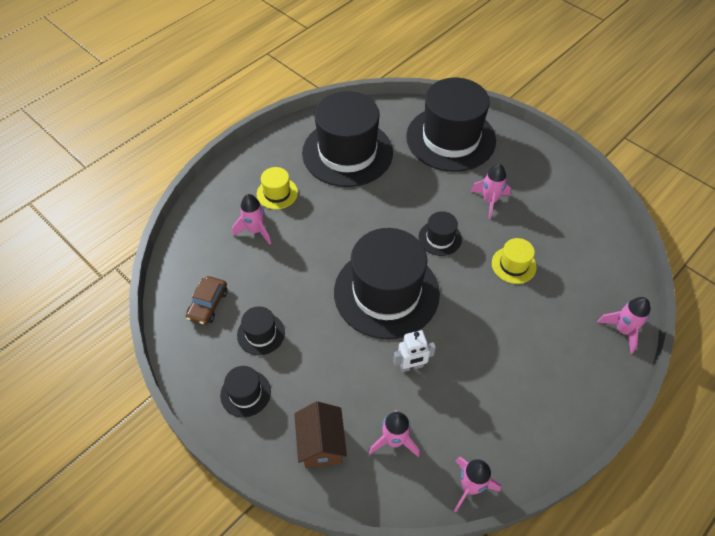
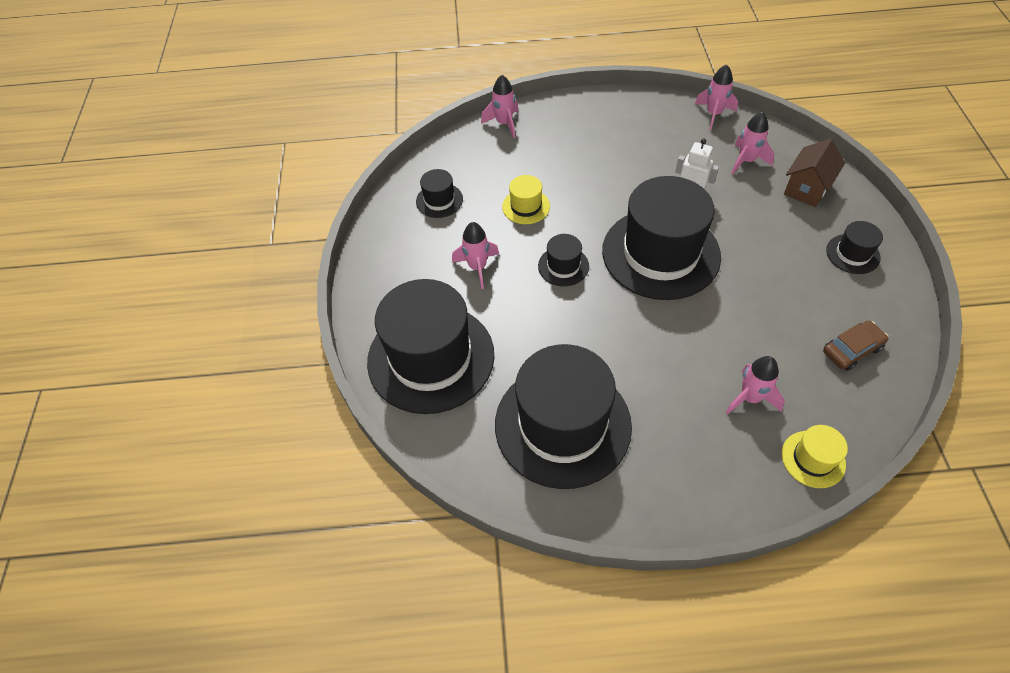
camera: 135 degrees left, 0 degrees up
(261, 334) = (809, 291): black hat -> black hat (439, 200)
(277, 193) = (692, 429): yellow hat -> yellow hat (813, 459)

